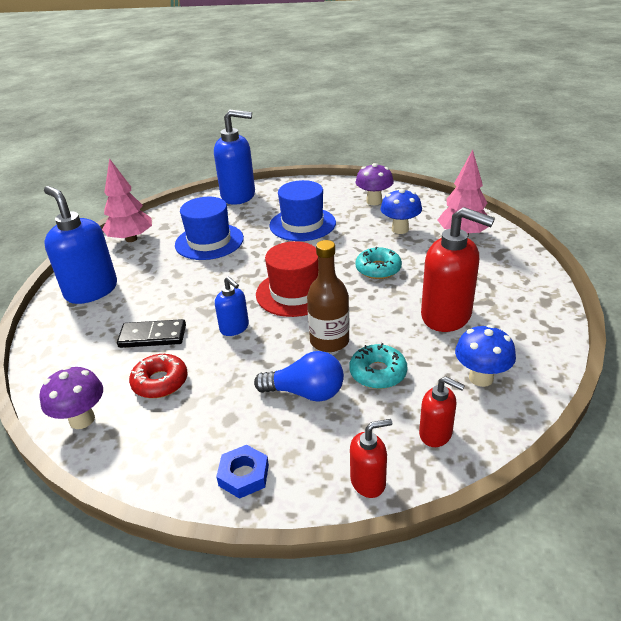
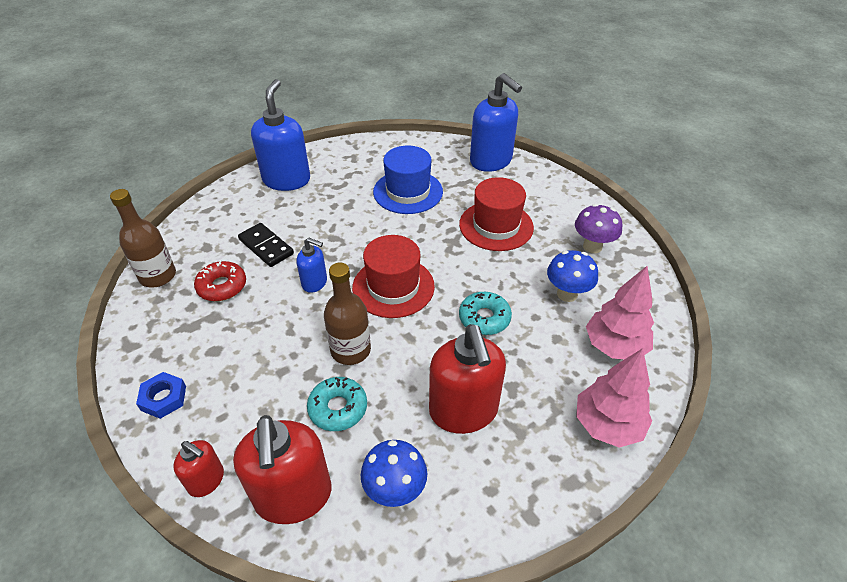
camera: 45 degrees right, 10 degrees up
(82, 419) = (158, 276): purple mushroom -> brown bottle
(131, 239) = (365, 152): pink tree -> pink tree (607, 425)
(234, 328) = (315, 283): blue soap dispenser -> blue soap dispenser turned 75 degrees counterclockwise
(302, 224) = (496, 226): blue hat -> red hat
(306, 392) = (276, 376): blue light bulb -> none
(436, 434) = (293, 496): red soap dispenser -> red soap dispenser, size x1.91

